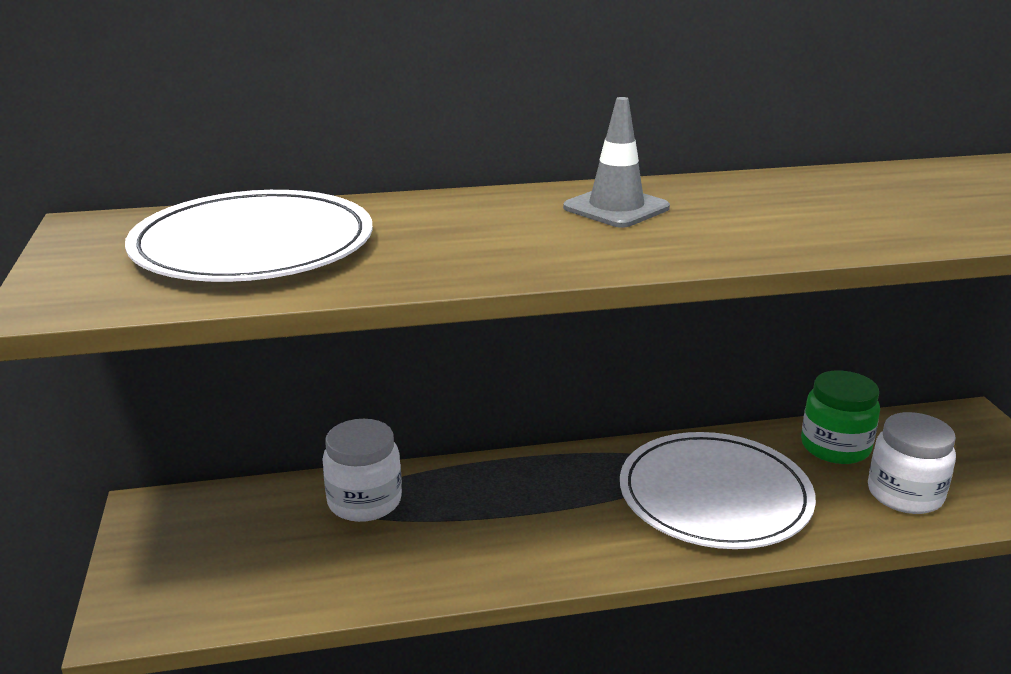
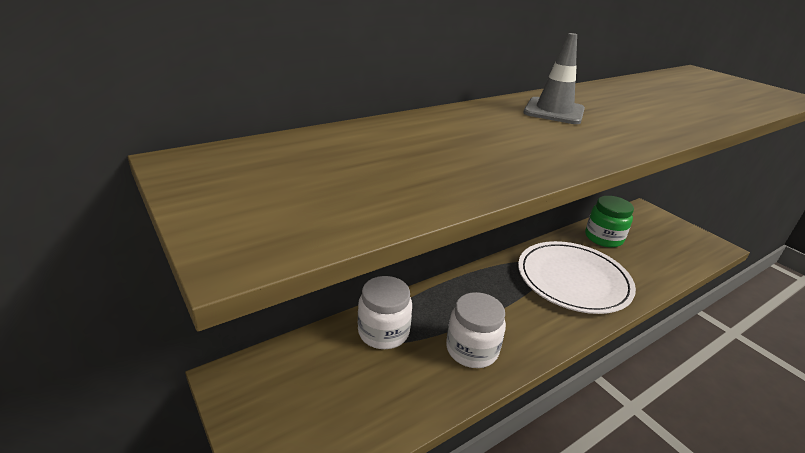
camera: 25 degrees left, 5 degrees up
(253, 245) = (357, 164): white plate -> none
(905, 494) = (654, 258): white jar -> white jar (472, 349)

